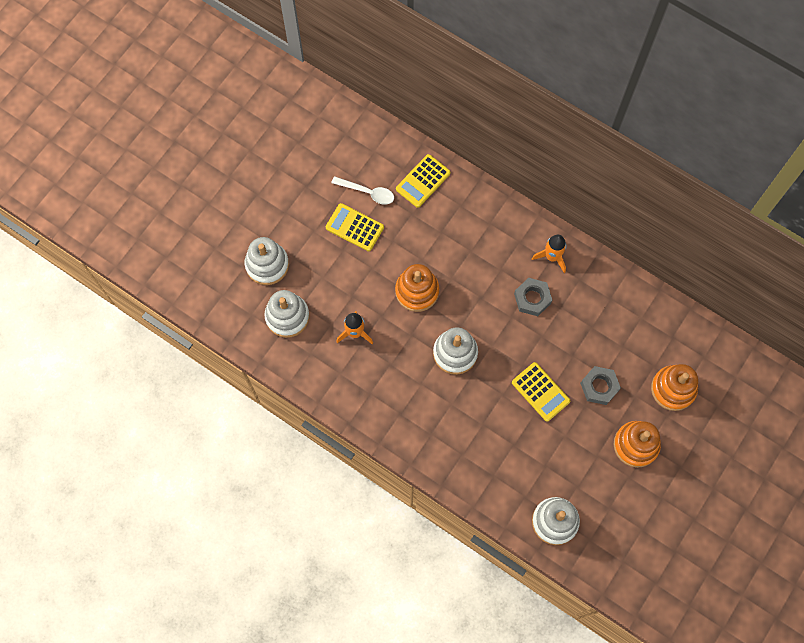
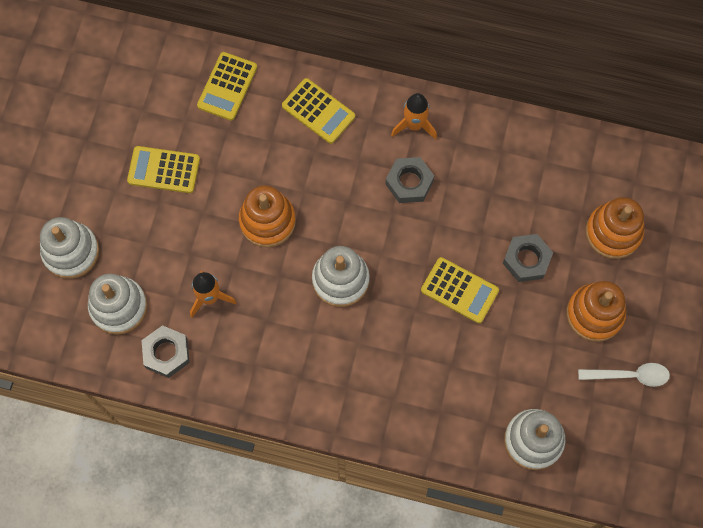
camera: 20 degrees left, 0 degrees up
(310, 362) = (166, 353): none -> grey nut
(367, 192) = (164, 122): white spoon -> white spoon (629, 375)
(483, 222) = (318, 111): none -> yellow calculator

